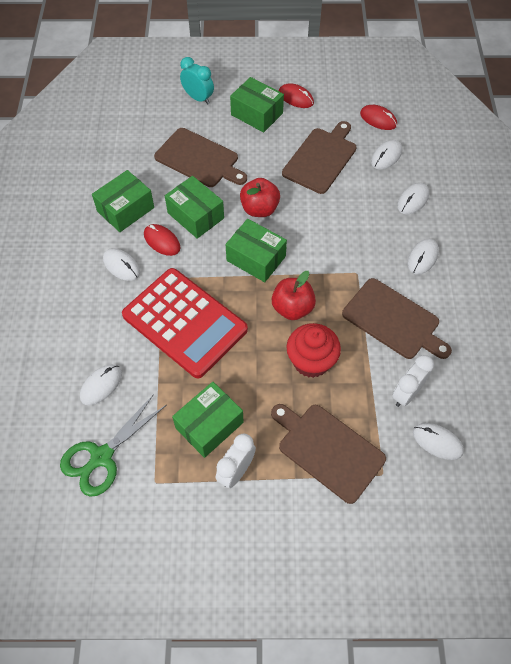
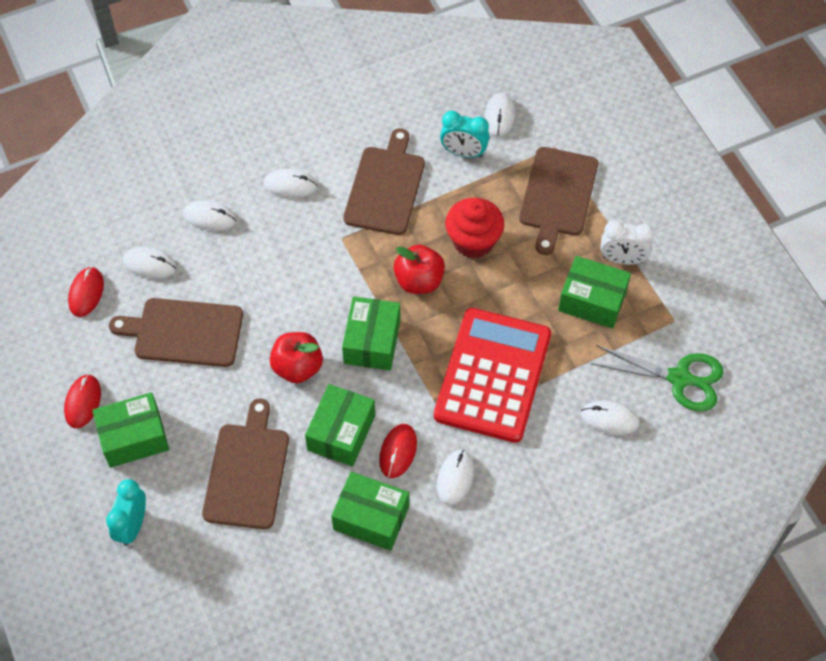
camera: 115 degrees left, 0 degrees up
(257, 114) = (134, 437): green box -> green box turned 60 degrees clockwise
(406, 393) = (463, 153): white clock -> turquoise clock

